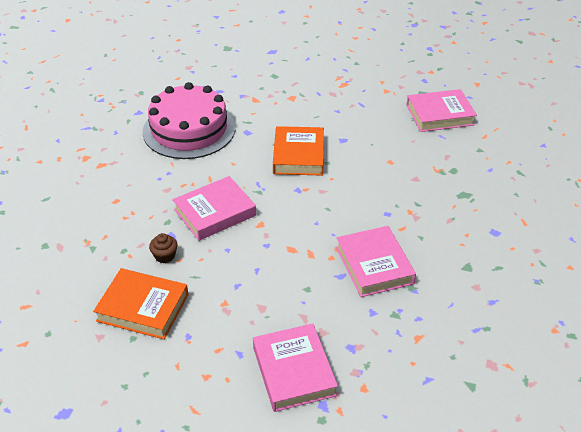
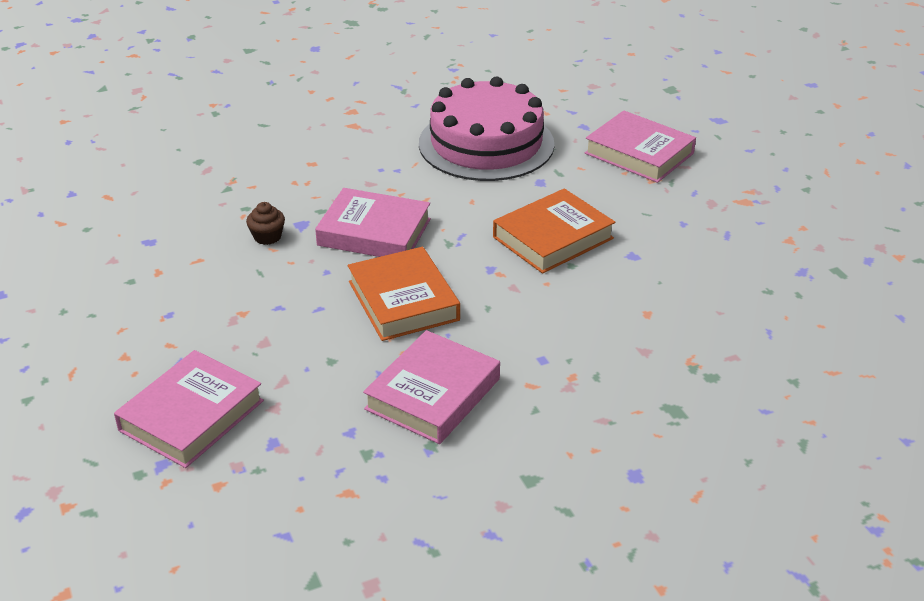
camera: 50 degrees right, 5 degrees down
(143, 307) = (178, 264): orange book -> orange book (403, 300)
(439, 115) = (813, 309): pink book -> pink book (639, 153)

